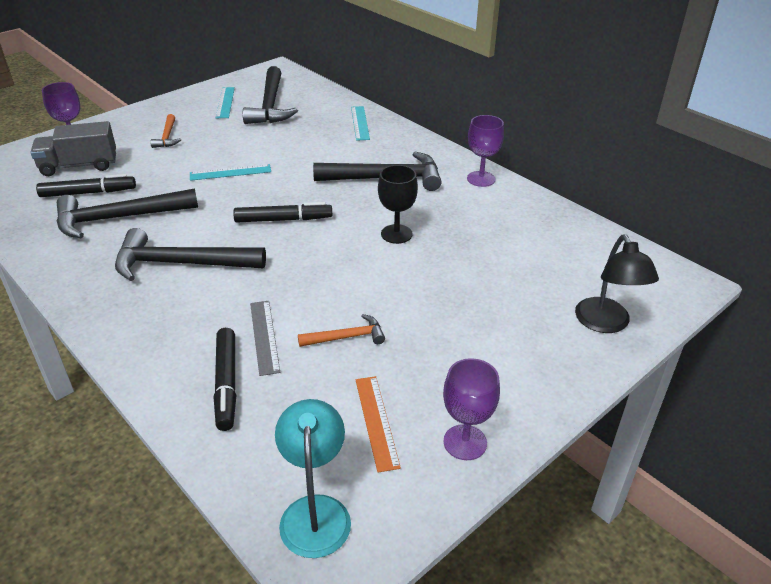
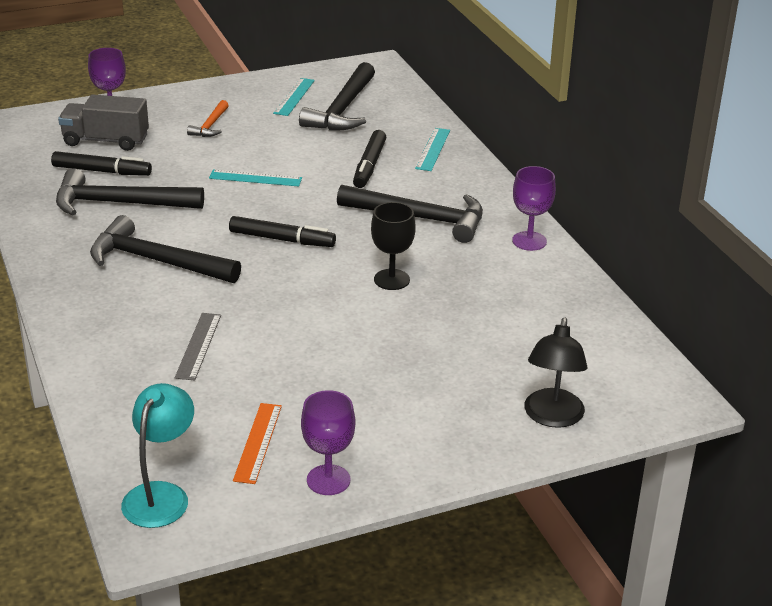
camera: 20 degrees right, 5 degrees down
(226, 383) = (141, 377): black marker -> black marker (369, 165)
(346, 337) = (276, 365): orange hammer -> none

